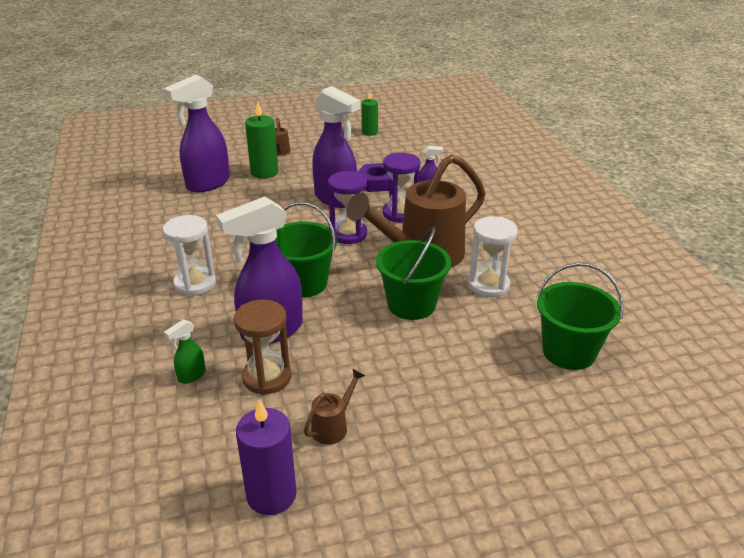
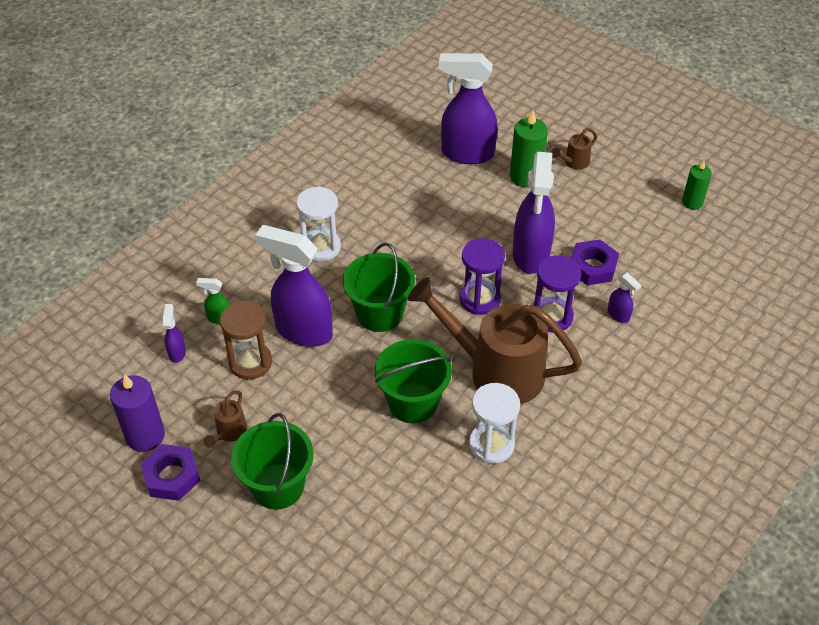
camera: 55 degrees right, 15 degrees up
(194, 423) = (177, 352): none -> purple spray bottle
(333, 426) = (229, 432): brown watering can -> brown watering can turned 105 degrees clockwise
(344, 495) = (172, 476): none -> purple nut
(568, 352) = (439, 550): green bucket -> green bucket (278, 486)

